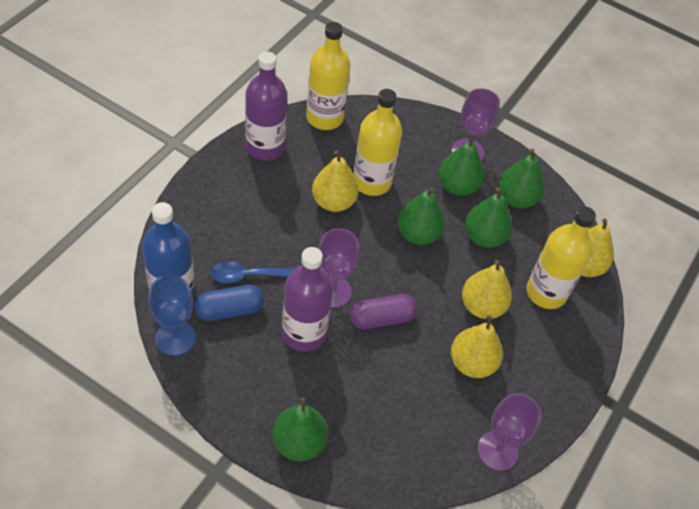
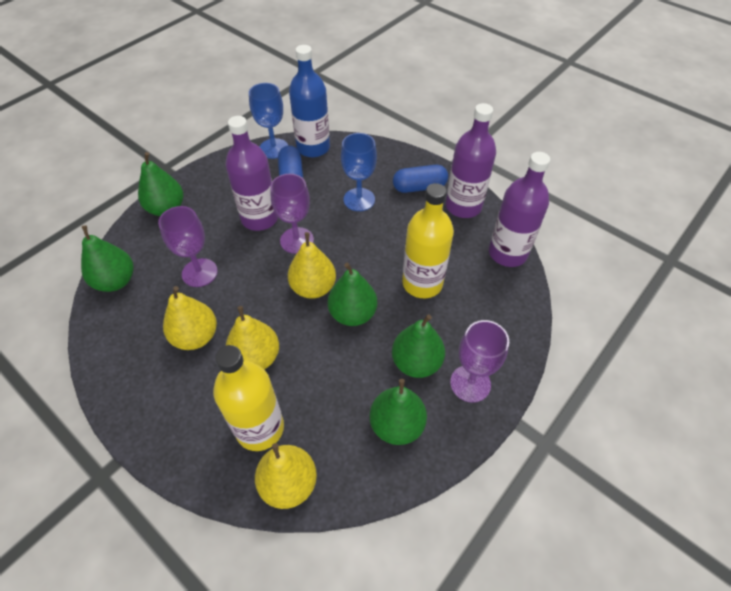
camera: 105 degrees right, 0 degrees up
(238, 184) = (419, 187): none -> blue capsule
(247, 275) = (322, 188): blue spoon -> none
(263, 238) = (359, 199): none -> blue goblet
(324, 117) = (507, 253): yellow bottle -> purple bottle
(333, 202) = (397, 250): yellow pear -> yellow pear (313, 288)
(381, 318) = (261, 272): purple capsule -> none
(484, 237) = (343, 377): green pear -> green pear (116, 281)
(497, 450) = (103, 341): purple goblet -> purple goblet (199, 273)

